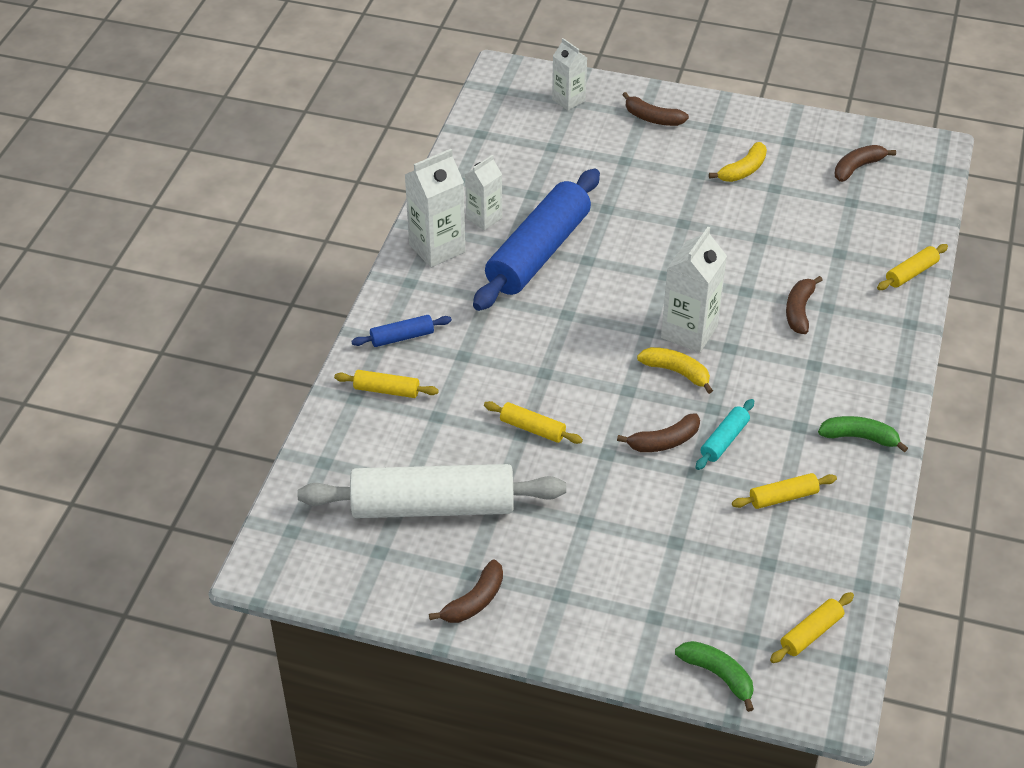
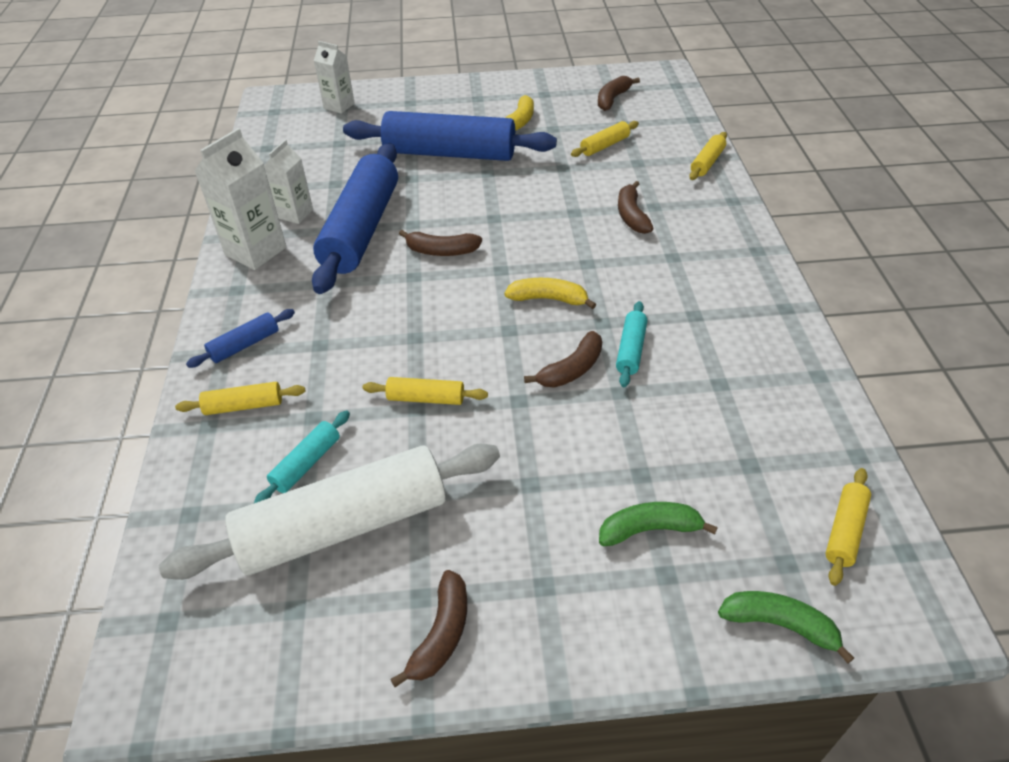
camera: 20 degrees left, 0 degrees up
(420, 452) = (306, 463): none -> turquoise rolling pin
(652, 118) = (420, 103): brown banana -> brown banana (441, 251)
(656, 190) = (449, 153): none -> blue rolling pin
(689, 332) = (541, 260): white carton -> none
(783, 497) = (721, 389): yellow rolling pin -> yellow rolling pin (604, 146)
(859, 437) = (756, 309): green banana -> green banana (649, 529)

